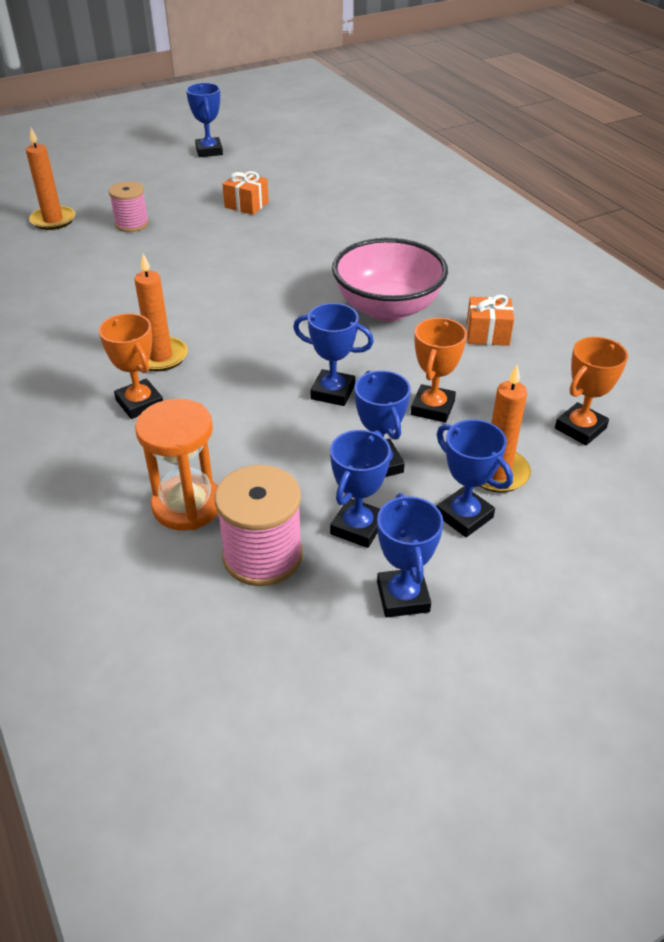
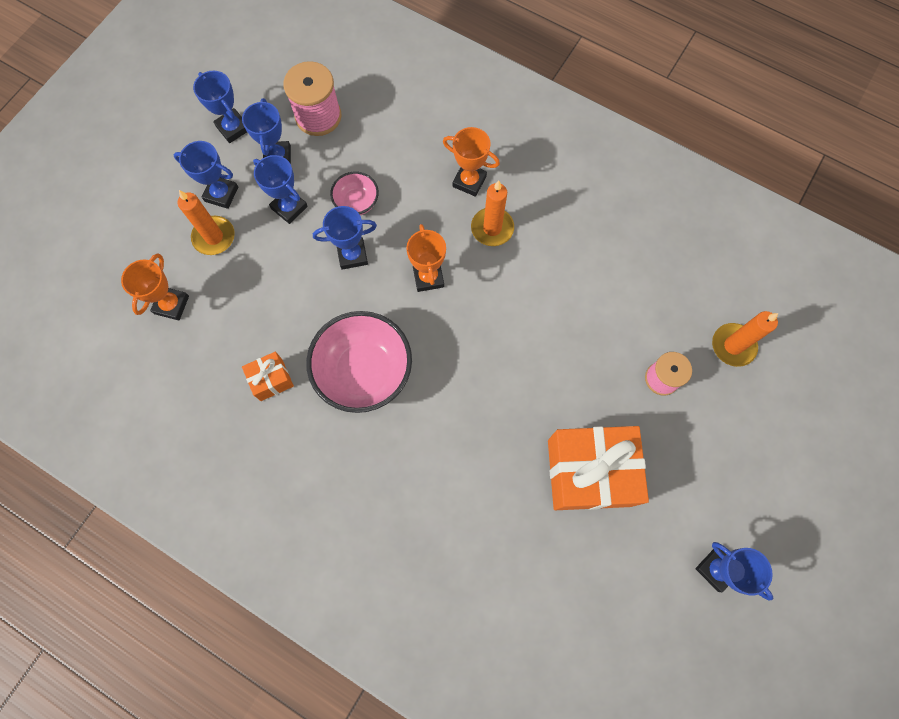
camera: 150 degrees right, 30 degrees up
(187, 505) = (380, 125): orange hourglass -> none
(246, 205) = (589, 472): orange gift -> orange gift, size x2.12
(289, 436) = (357, 203): none -> pink bowl
(432, 408) = (278, 274): orange trophy -> orange trophy (428, 277)

